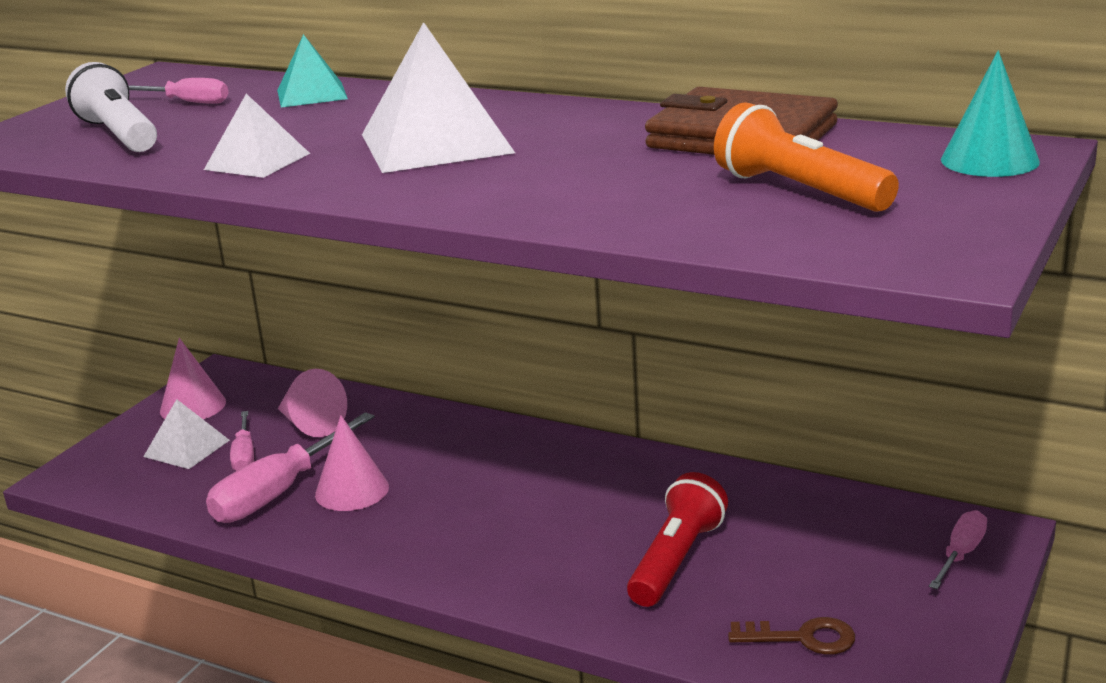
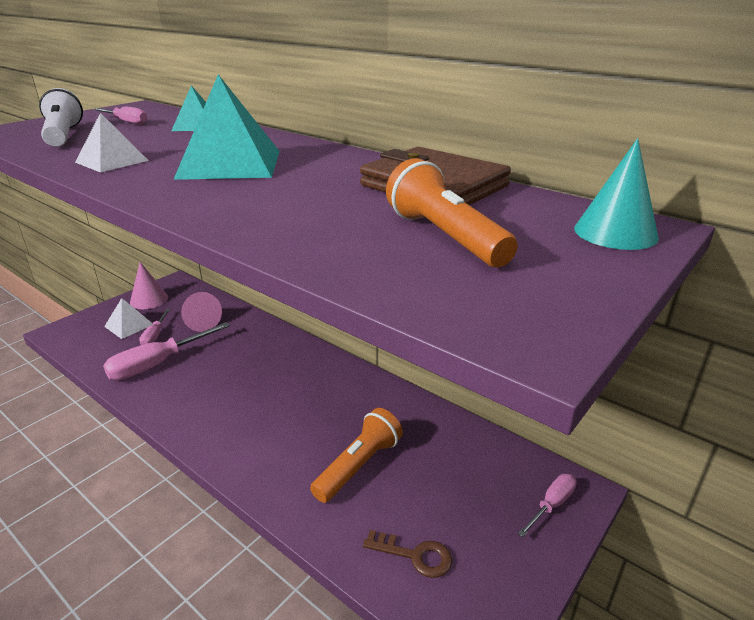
camera: 10 degrees right, 5 degrees up
(352, 490) = (196, 371): pink cone -> none
(436, 143) = (230, 164): white pyramid -> turquoise pyramid
(676, 560) = (359, 465): red flashlight -> orange flashlight

